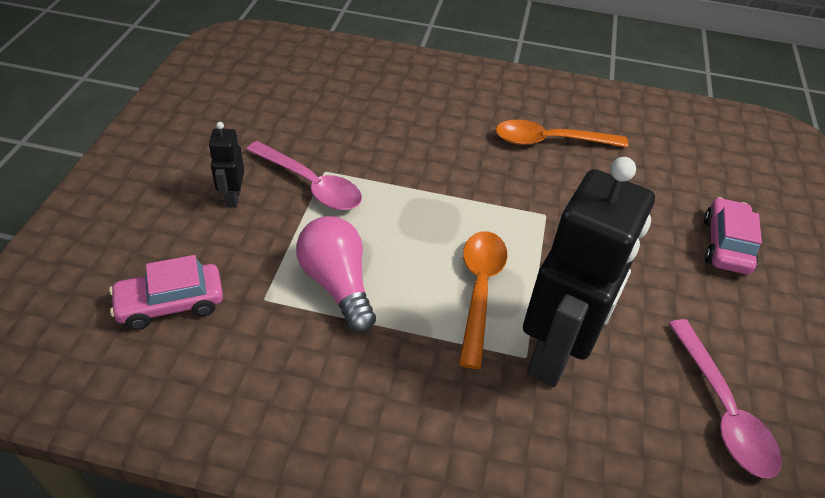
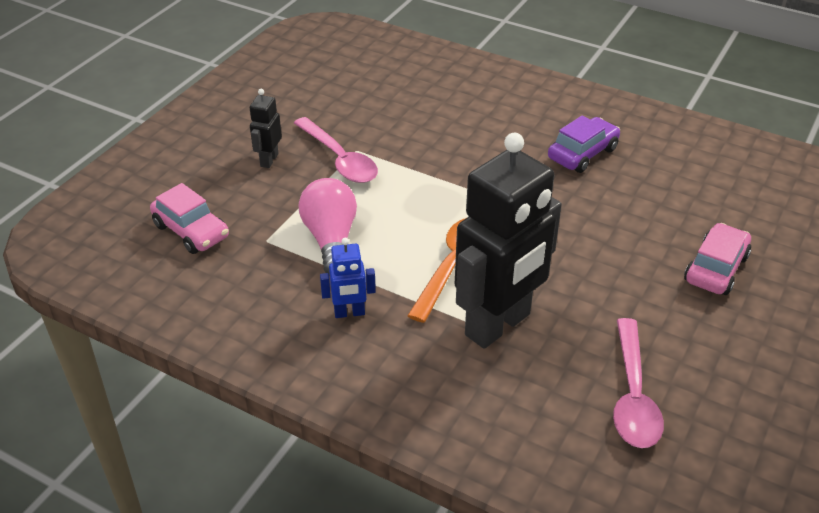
camera: 20 degrees right, 5 degrees down
(171, 304) = (191, 231): pink car -> pink car turned 135 degrees counterclockwise
(393, 374) = (349, 313): none -> blue robot
(550, 141) = (582, 154): orange spoon -> purple car

